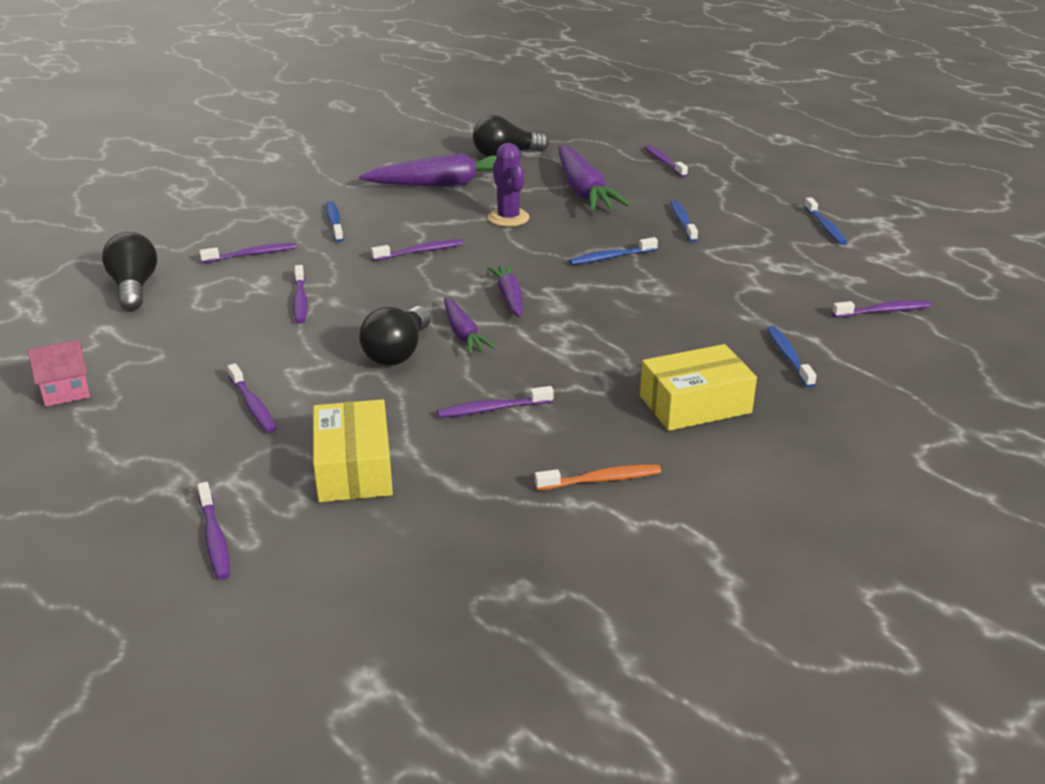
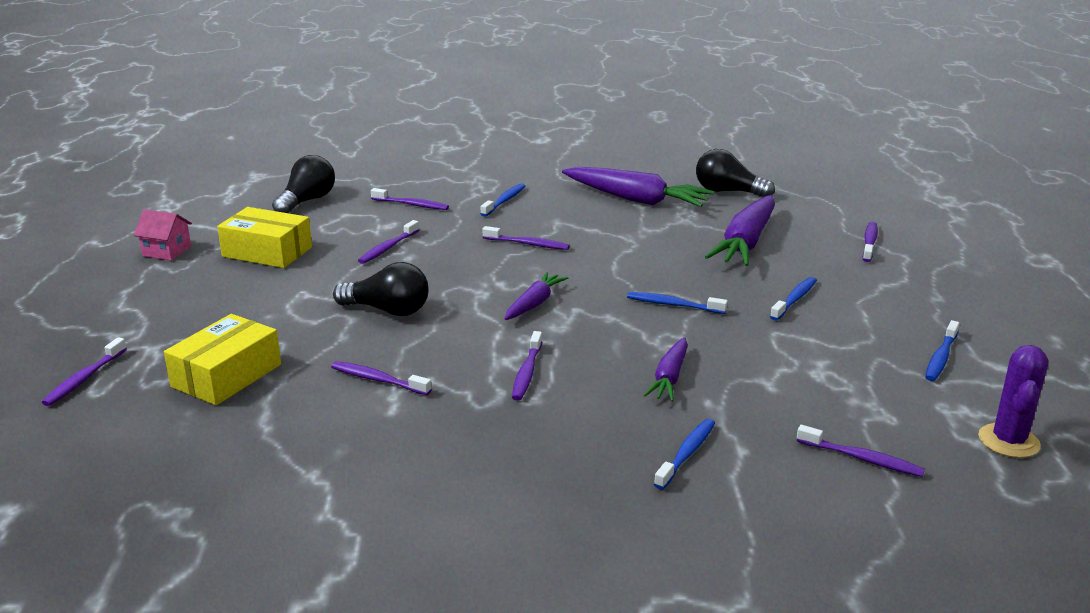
camera: 40 degrees right, 5 degrees down
(253, 405) = (242, 306): purple toothbrush -> purple toothbrush (527, 372)
(398, 352) = (387, 310): black light bulb -> black light bulb turned 135 degrees counterclockwise
(463, 334) = (453, 316): purple carrot -> purple carrot (669, 377)
(508, 218) = (641, 242): purple cactus -> purple cactus (1008, 441)
(601, 480) = (360, 470): orange toothbrush -> none
(695, 404) = (532, 451): yellow box -> yellow box (267, 252)

